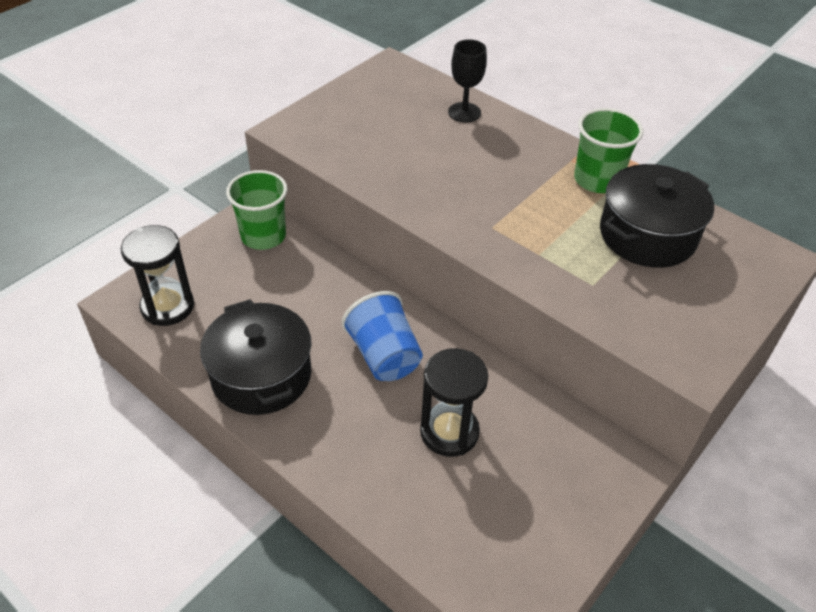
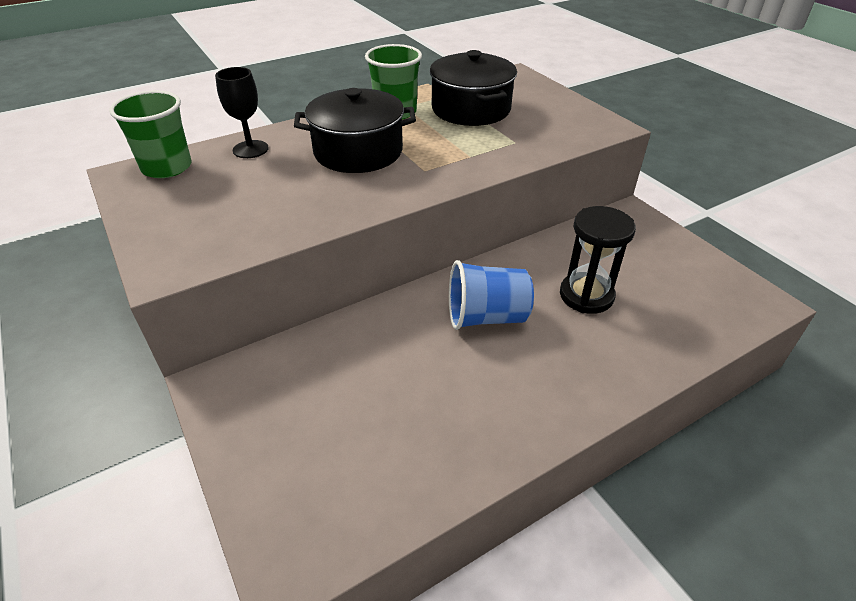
camera: 70 degrees left, 5 degrees down
(167, 306) = (328, 506): black hourglass -> none
(261, 375) = (482, 420): black pot -> black pot (358, 152)
(263, 236) = (258, 380): green cup -> green cup (167, 167)

